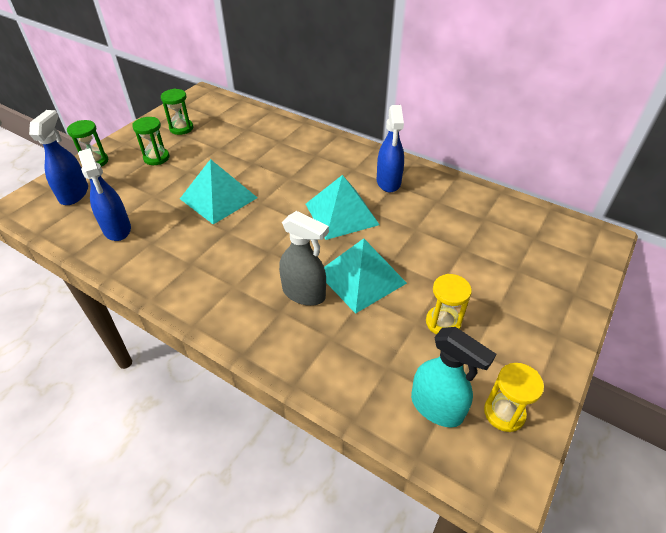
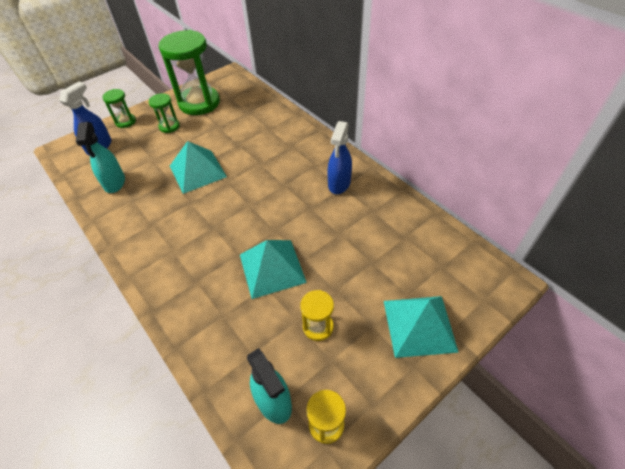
camera: 20 degrees right, 5 degrees up
(117, 229) = (114, 183): blue spray bottle -> turquoise spray bottle
(181, 128) = (199, 103): green hourglass -> green hourglass, size x2.13
(304, 293) = (221, 271): grey spray bottle -> none
(341, 214) = (285, 206): turquoise pyramid -> turquoise pyramid (419, 325)

